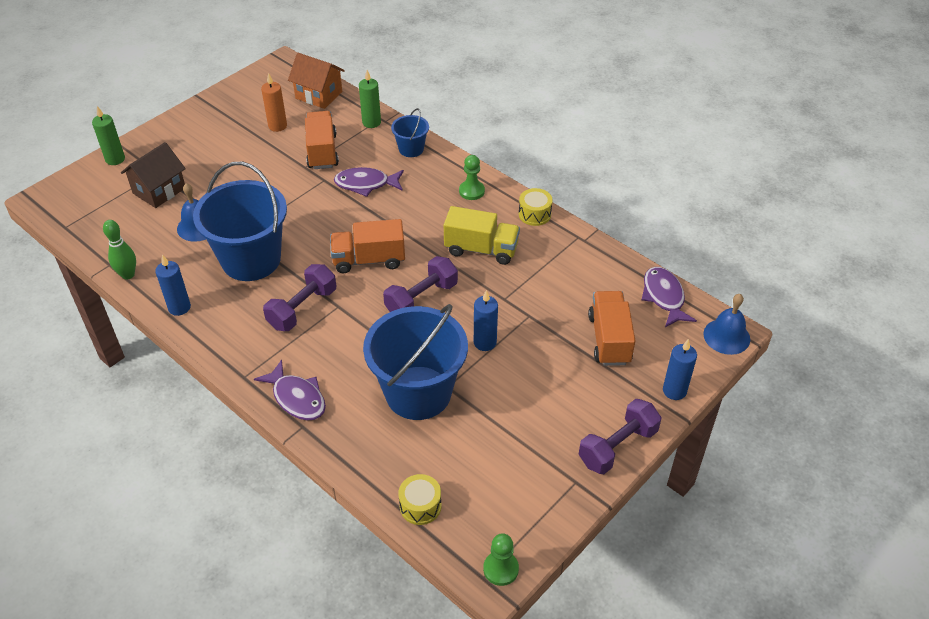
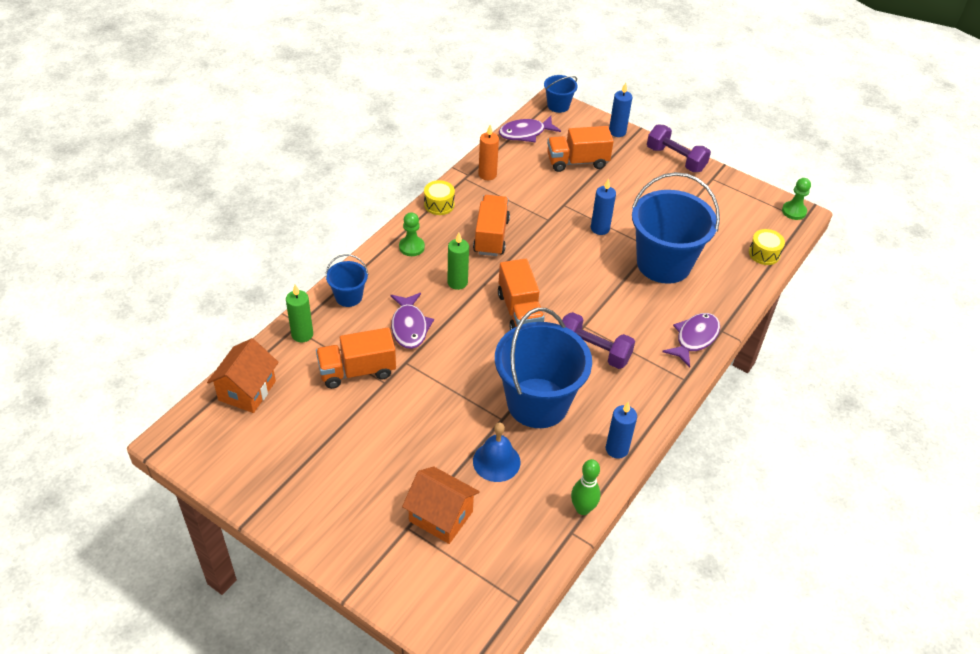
camera: 100 degrees left, 0 degrees up
(115, 159) = (385, 584): green candle -> green candle (457, 282)
(159, 190) = (440, 516): brown house -> orange house
(277, 126) = (310, 421): orange candle -> orange candle (487, 174)
(421, 298) = (560, 270): purple dumbbell -> none
(481, 249) = (491, 236): yellow truck -> orange truck
(726, 336) = (558, 106): blue bell -> blue bucket

